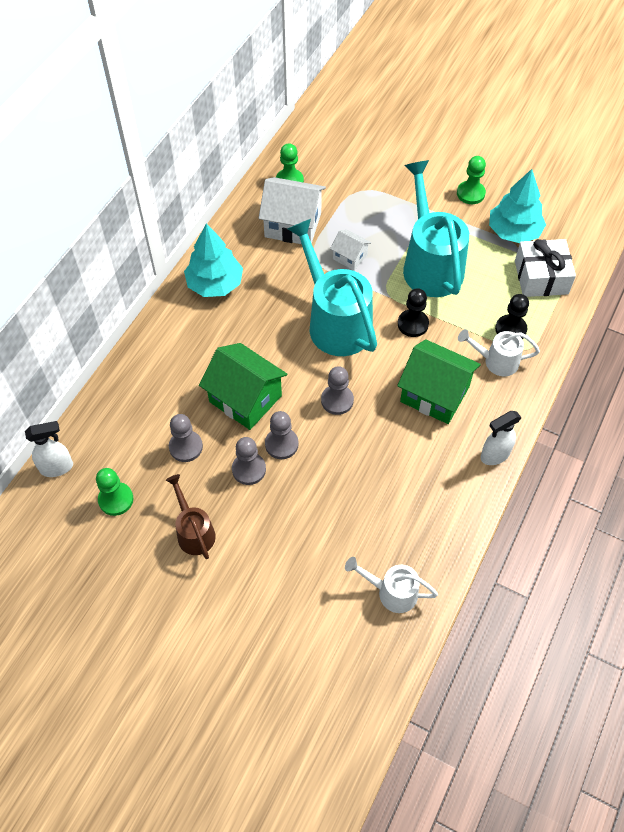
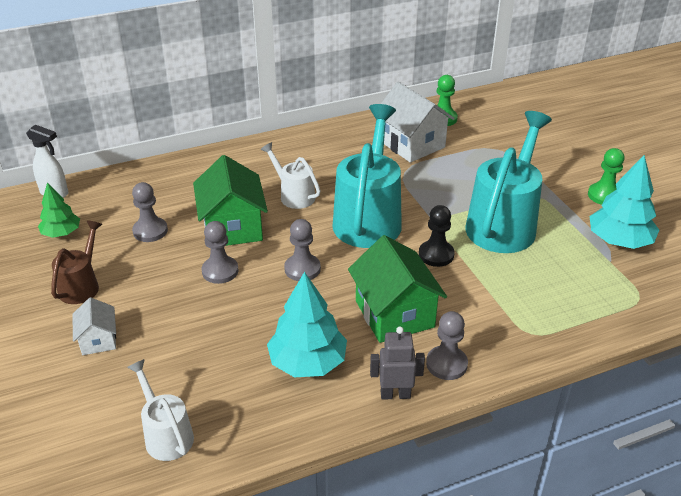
camera: 40 degrees right, 20 degrees down
(116, 499) = (61, 233): green pawn -> green tree
(215, 284) = (304, 149): turquoise tree -> turquoise tree (307, 362)
(249, 469) = (174, 272): grey pawn -> grey pawn (446, 364)
(350, 257) = (435, 185): white house -> white house (98, 340)
(494, 455) = (395, 394): white spray bottle -> grey robot
(496, 361) = (485, 324): white watering can -> white watering can (294, 195)
(510, 329) = (530, 309): black pawn -> none
(541, 277) = (611, 287): white gift -> none

